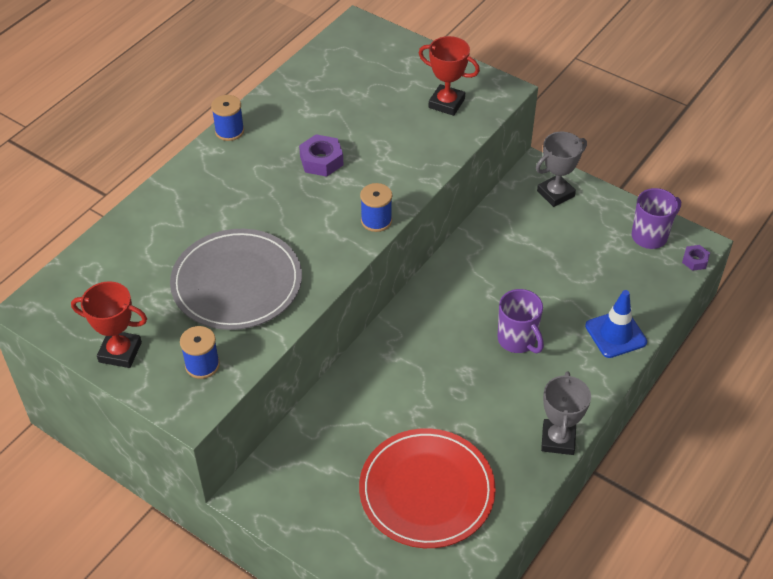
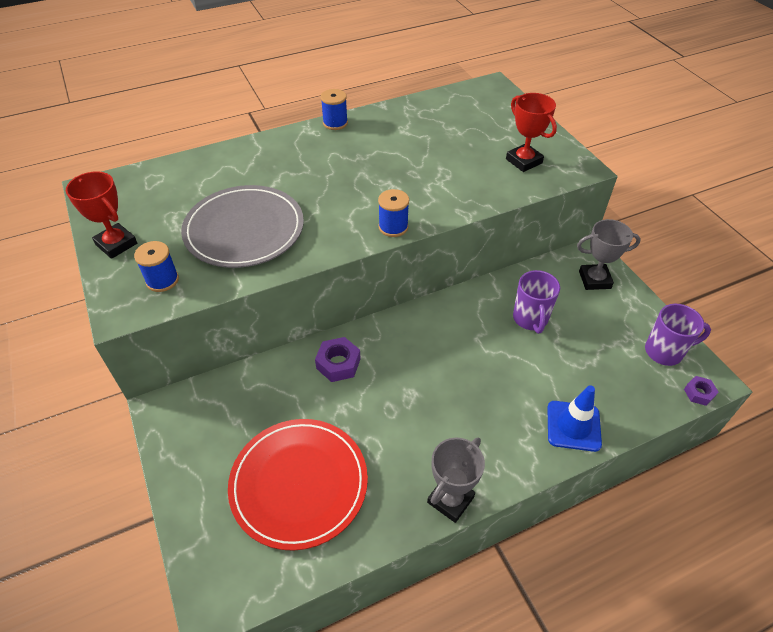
camera: 30 degrees right, 0 degrees up
(321, 161) = (386, 167): purple nut -> purple nut (338, 363)
(517, 340) = (475, 388): purple mug -> purple mug (530, 319)

